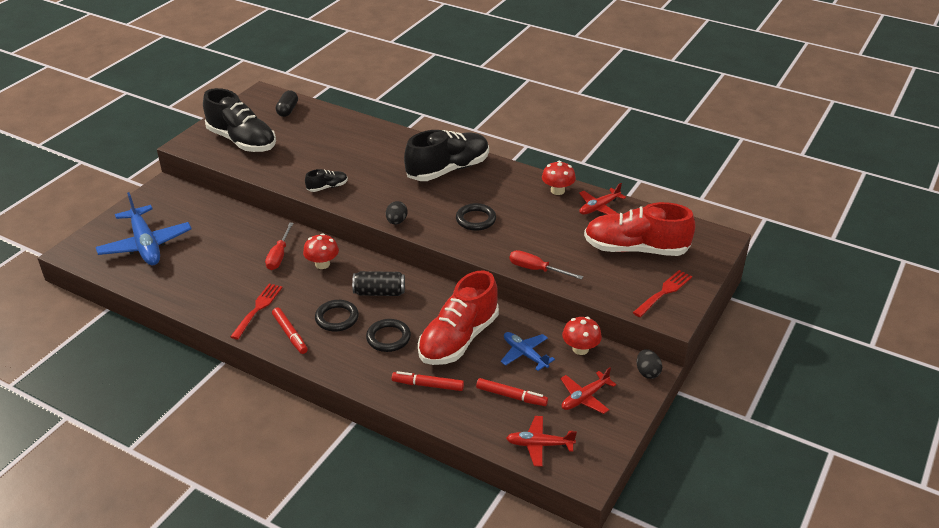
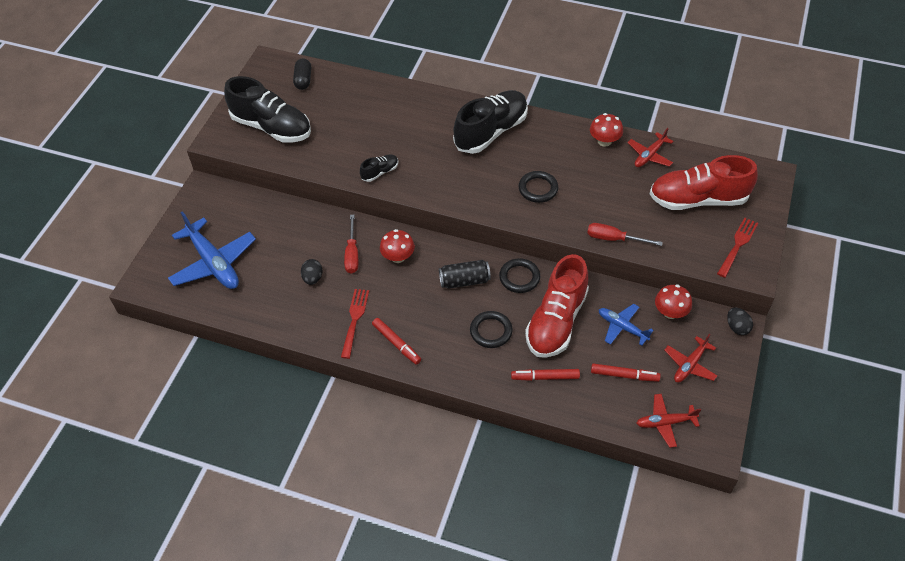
camera: 10 degrees left, 15 degrees up
(337, 318) = (434, 317): black ring -> black ring (519, 277)
(396, 221) = (463, 203): black egg -> black egg (313, 278)

